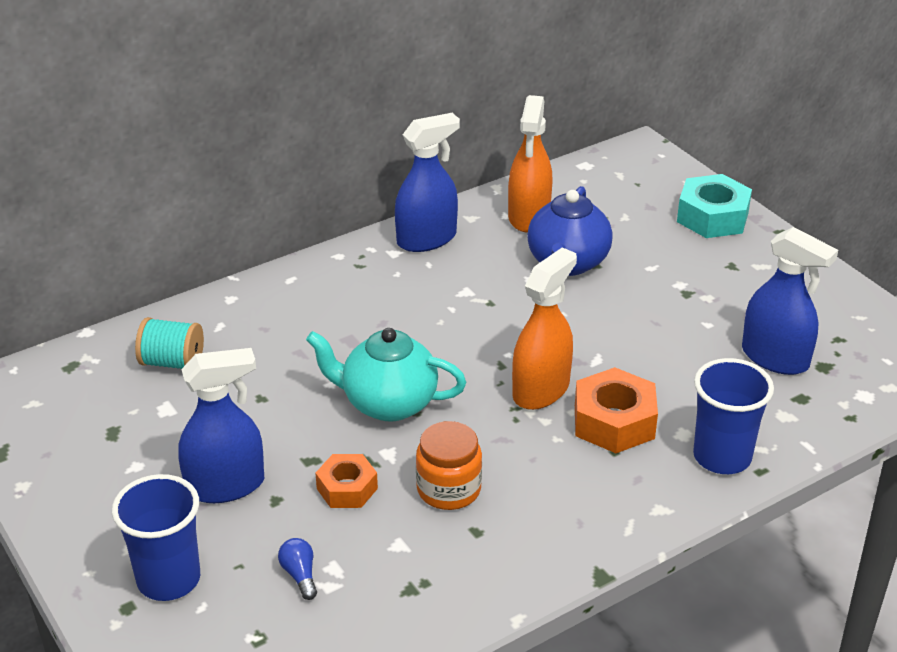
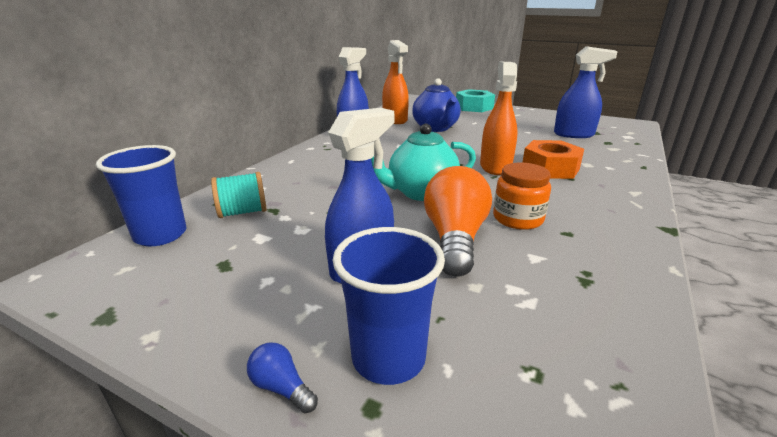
camera: 30 degrees left, 10 degrees down
(300, 575) = (497, 304): blue light bulb -> blue light bulb (281, 387)
(347, 488) = (455, 239): orange nut -> orange light bulb
(722, 457) = (619, 167): blue cup -> blue cup (160, 235)

